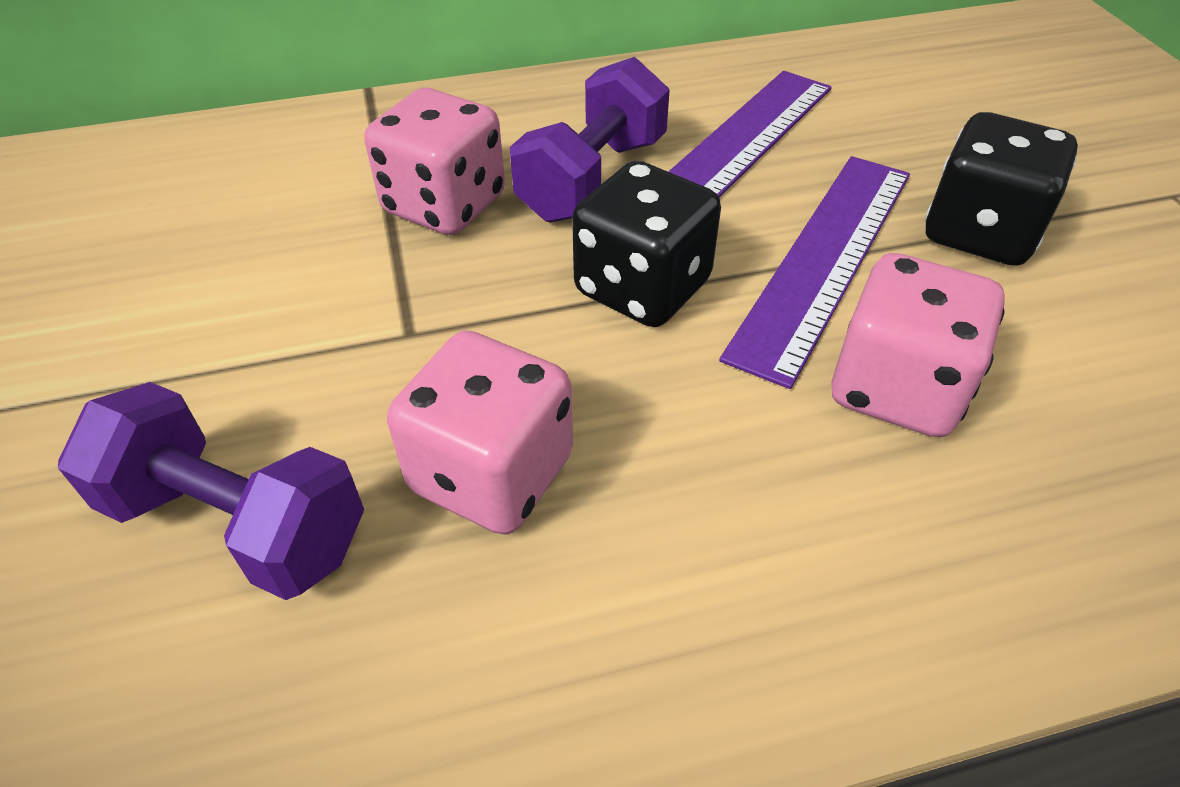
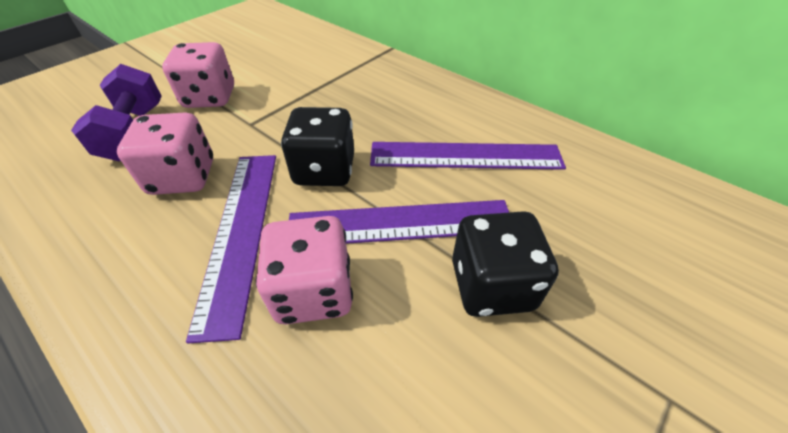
camera: 55 degrees right, 0 degrees up
(444, 205) = (334, 97): pink dice -> pink dice (210, 98)
(593, 179) = (390, 124): purple dumbbell -> none
(714, 433) = (240, 232): none -> purple ruler

